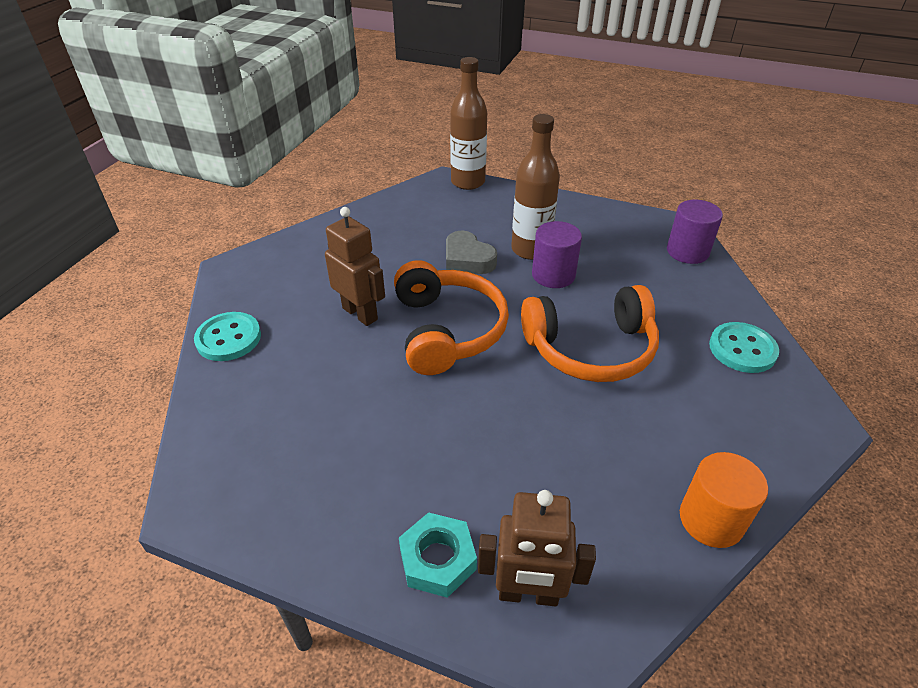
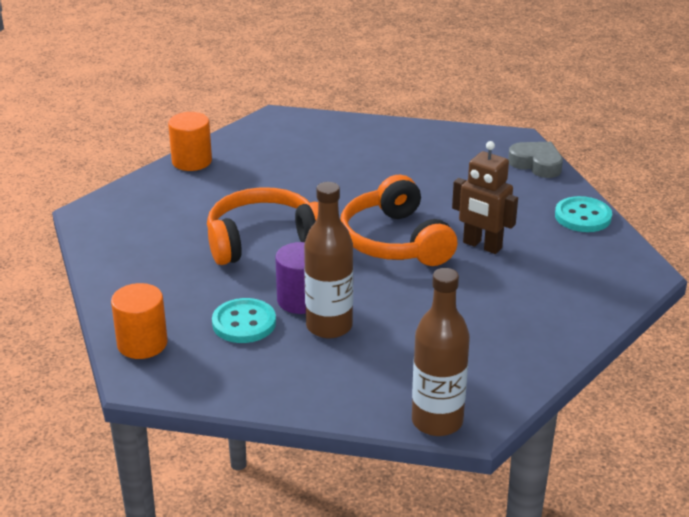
camera: 170 degrees right, 10 degrees down
(437, 559) = (357, 134): turquoise nut -> none
(467, 259) = (398, 307): grey heart -> grey heart (536, 164)
(528, 594) = (303, 129): brown robot -> none
(687, 252) = (142, 344): purple cylinder -> orange cylinder
(742, 349) = (125, 253): turquoise button -> turquoise button (244, 323)

